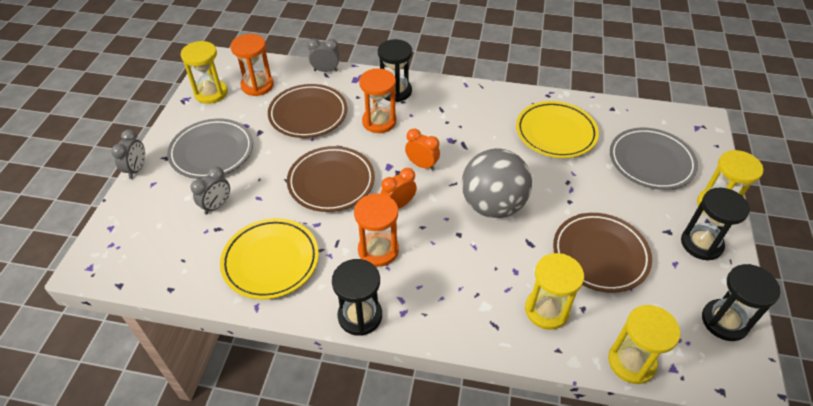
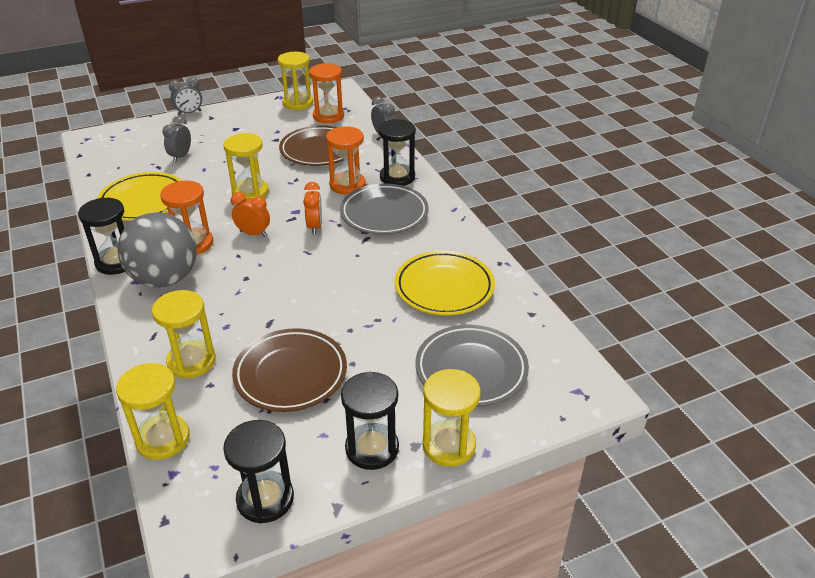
camera: 55 degrees right, 10 degrees down
(212, 152) = (234, 131): grey plate -> grey plate (384, 214)
(216, 205) = (181, 156): grey clock -> grey clock turned 105 degrees clockwise
(331, 182) = (250, 192): brown plate -> yellow hourglass
(492, 205) = (299, 284): grey ball -> grey ball (165, 279)

